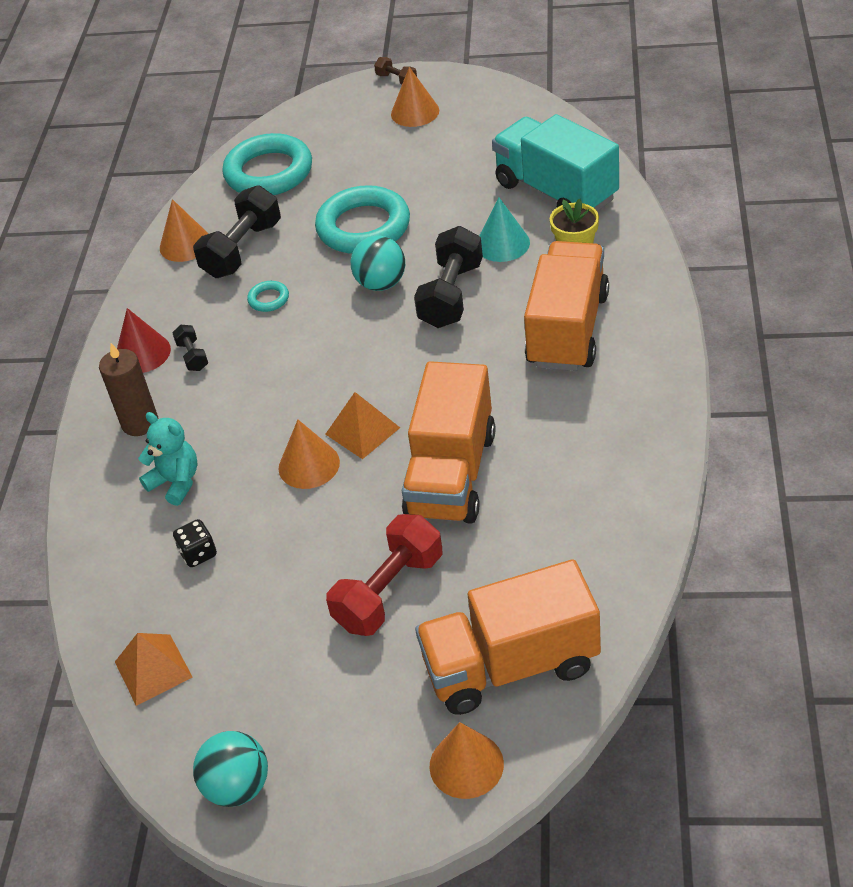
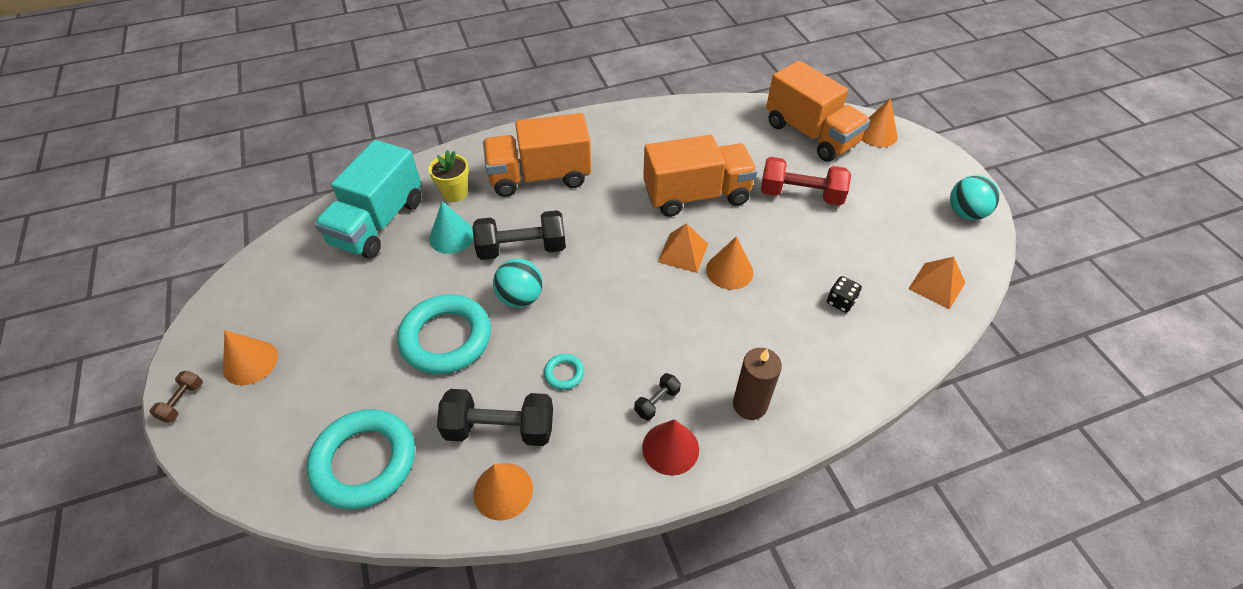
camera: 120 degrees left, 5 degrees up
(176, 482) = (791, 346): turquoise teddy bear -> none

